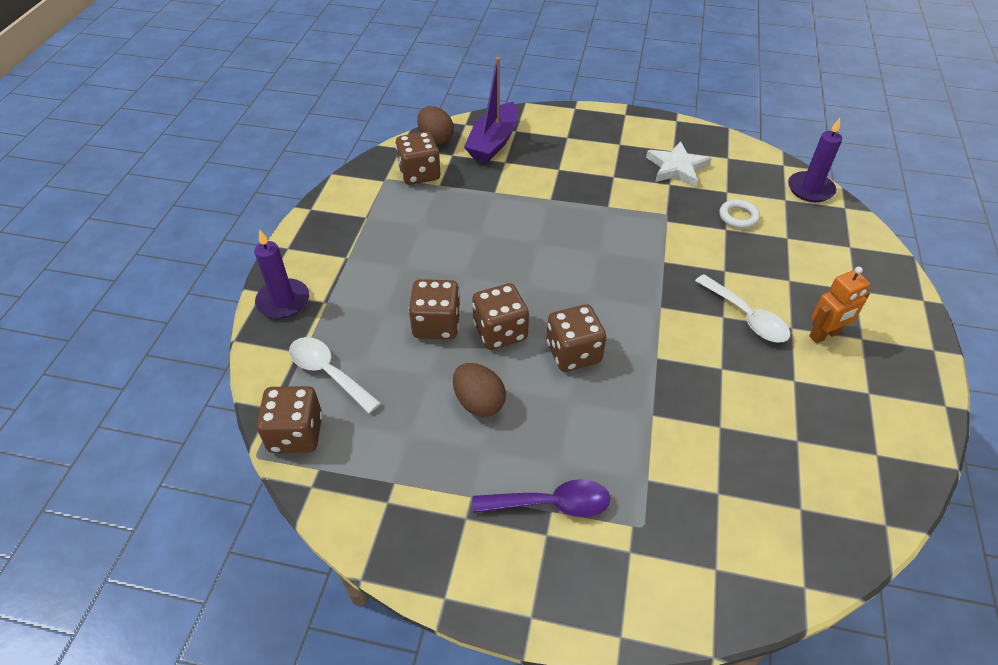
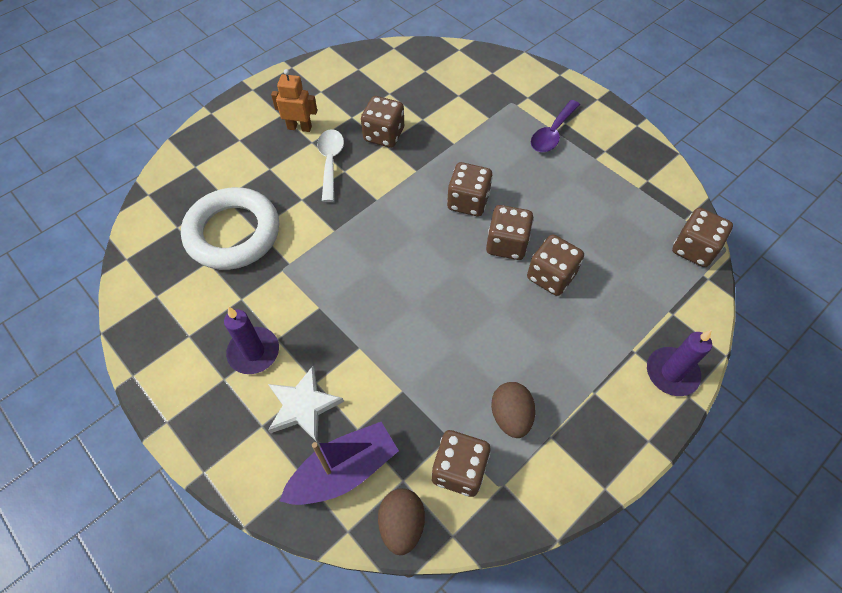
camera: 145 degrees left, 10 degrees up
(328, 373) = (654, 282): white spoon -> none
(479, 402) = (556, 205): brown egg -> brown egg (510, 416)
(551, 504) = (552, 133): purple spoon -> purple spoon turned 90 degrees counterclockwise
(677, 167) = (212, 313): white star -> white star (303, 406)
(735, 378) = (384, 135): none -> brown dice
(738, 217) = (233, 233): white ring -> white ring, size x2.49
(810, 189) = (145, 223): purple candle -> purple candle (254, 352)

